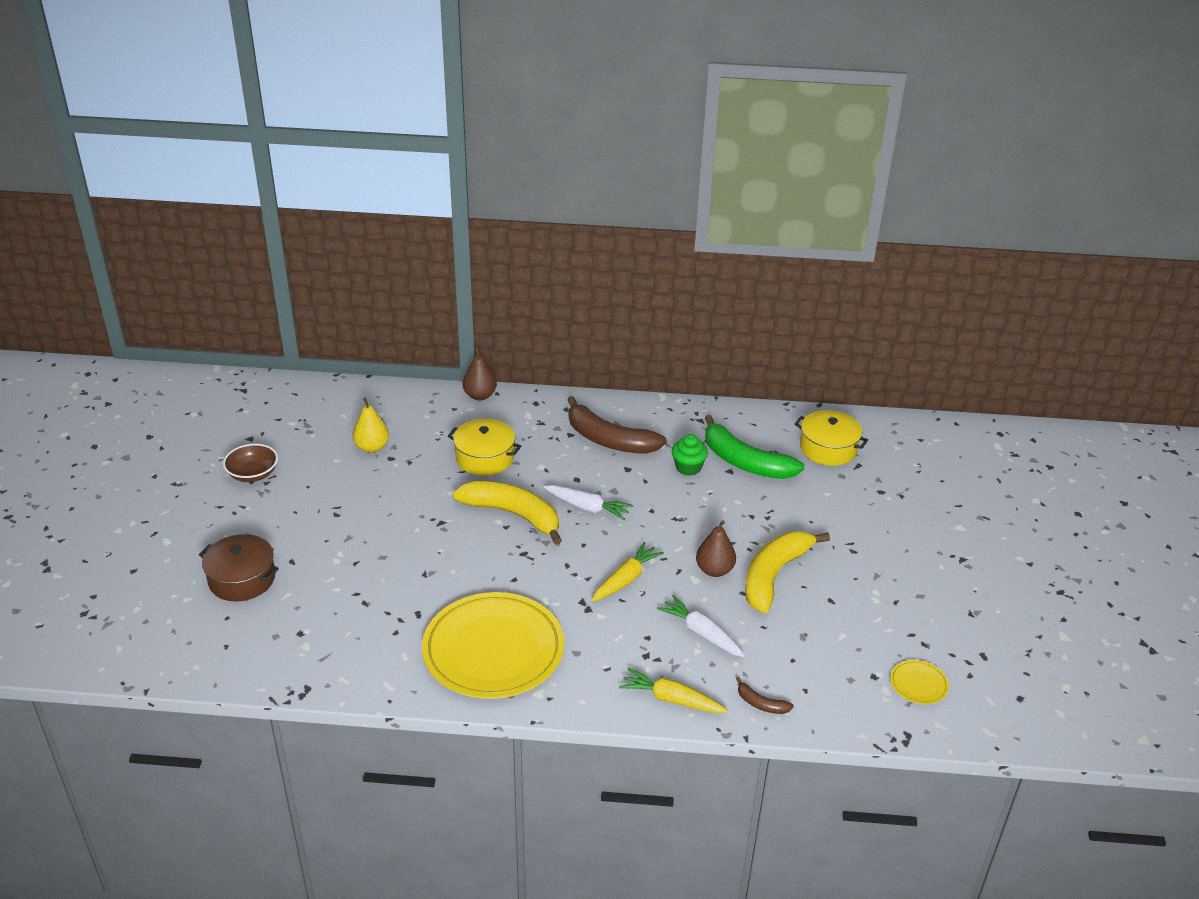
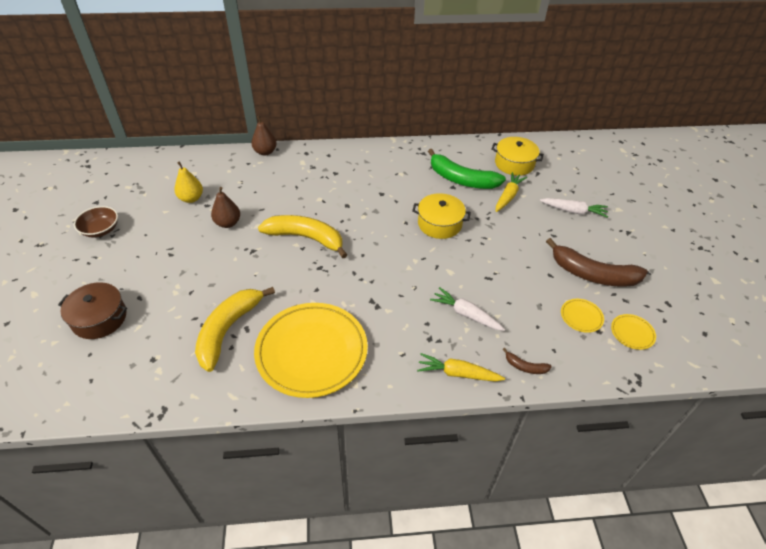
camera: 10 degrees left, 10 degrees up
(485, 458) = (277, 197): yellow pot -> yellow pot (439, 224)
(587, 507) = (359, 226): white carrot -> white carrot (573, 211)
(609, 440) = (363, 174): brown banana -> brown banana (592, 274)
(626, 579) = (400, 278): yellow carrot -> yellow carrot (508, 196)
(688, 467) = (423, 188): green cupcake -> none
(714, 570) = (462, 262): brown pear -> brown pear (228, 223)
(774, 575) = (505, 261): yellow banana -> yellow banana (228, 330)
(856, 656) = (581, 317): none -> yellow plate

